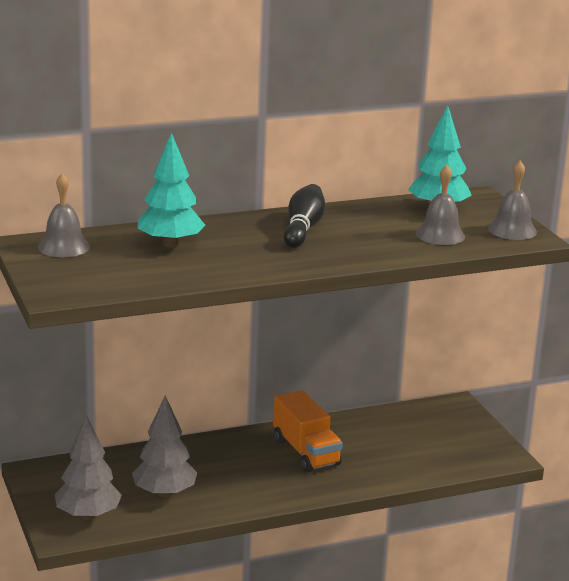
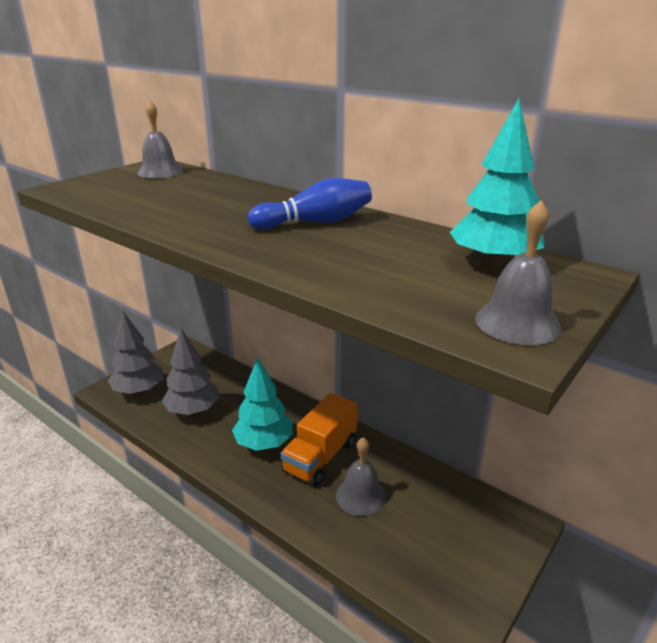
camera: 60 degrees right, 5 degrees up
(170, 244) = (206, 193): turquoise tree -> turquoise tree (264, 443)
(303, 229) = (315, 222): black bowling pin -> blue bowling pin
(440, 235) = (412, 283): grey bell -> grey bell (361, 496)

